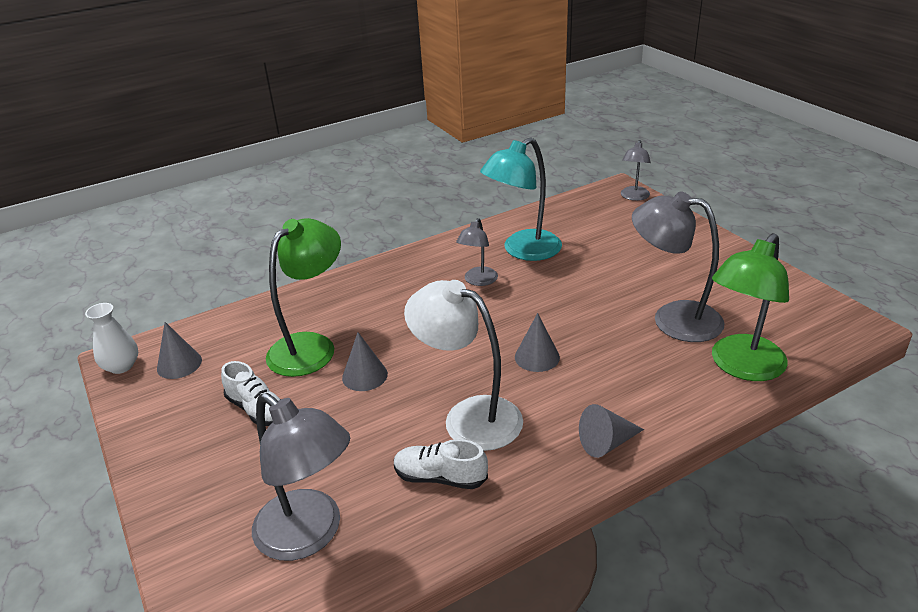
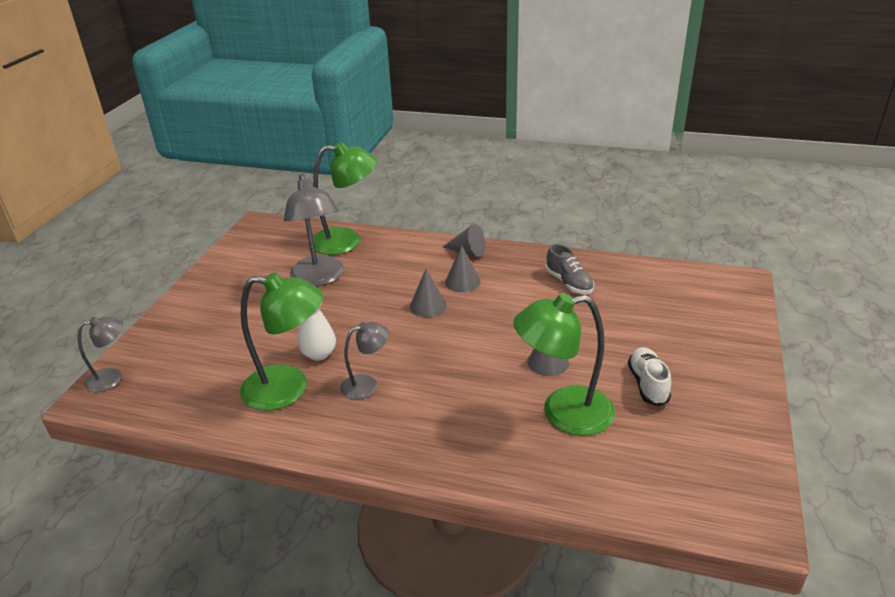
camera: 135 degrees left, 0 degrees up
(121, 366) = (756, 511): white vase -> white vase (319, 353)
(179, 364) = (693, 473): grey cone -> grey cone (462, 282)
(309, 535) = (664, 296): grey lamp -> none
(440, 477) = (569, 283): white shoe -> grey shoe
(469, 416) = (515, 300): white lamp -> none
(523, 251) = (288, 389): turquoise lamp -> green lamp

